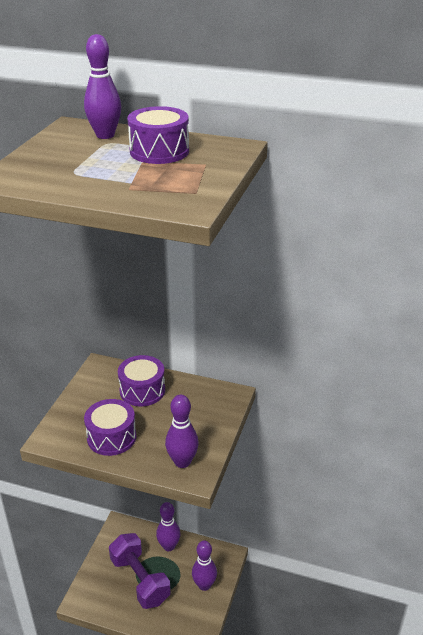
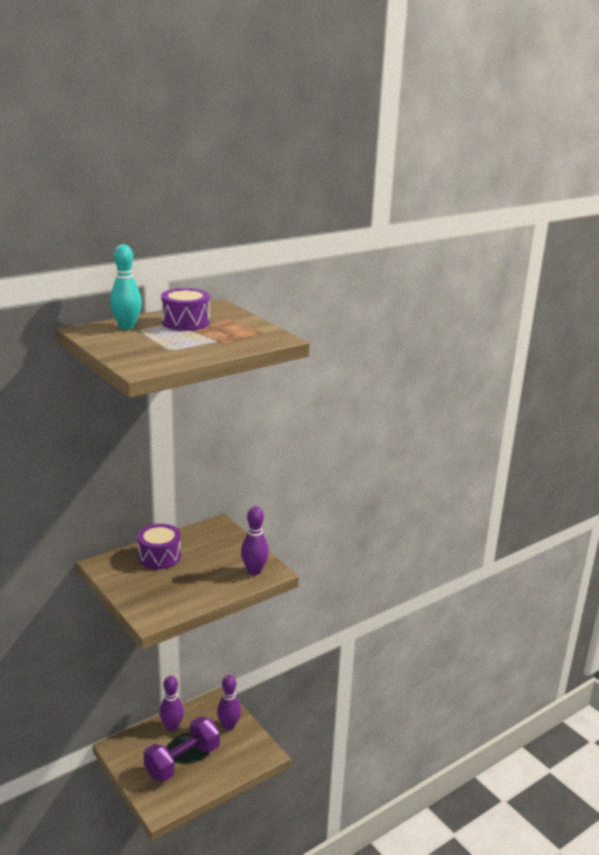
camera: 55 degrees left, 10 degrees down
(105, 135) = (127, 326): purple bowling pin -> turquoise bowling pin
(111, 437) = (189, 590): purple drum -> none
(140, 580) = (182, 761): purple dumbbell -> purple dumbbell turned 45 degrees counterclockwise

